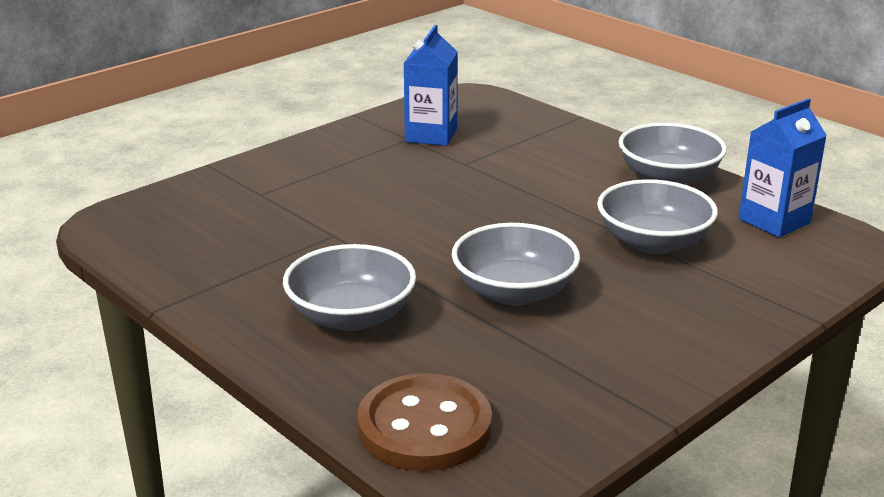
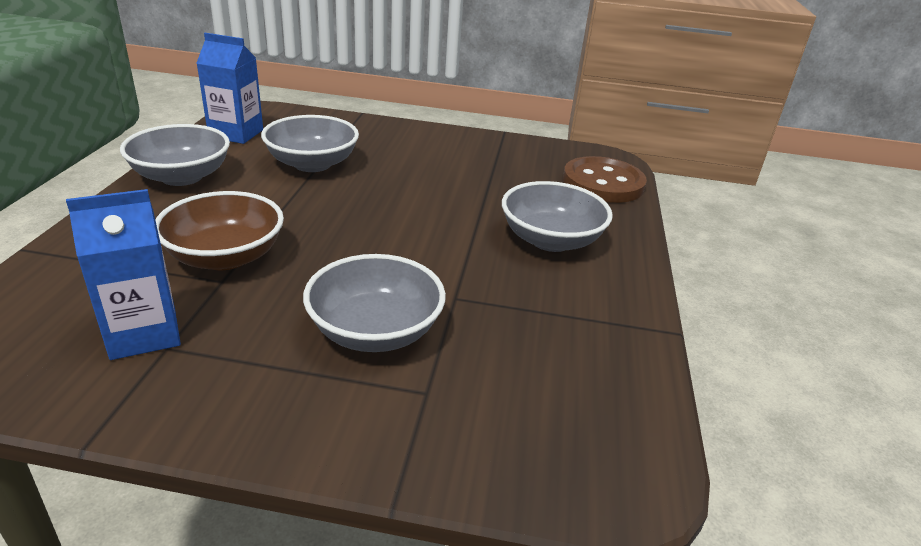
camera: 130 degrees left, 5 degrees up
(498, 170) = (225, 257): none -> brown bowl
(514, 292) = (440, 193): grey bowl -> grey bowl (375, 331)

